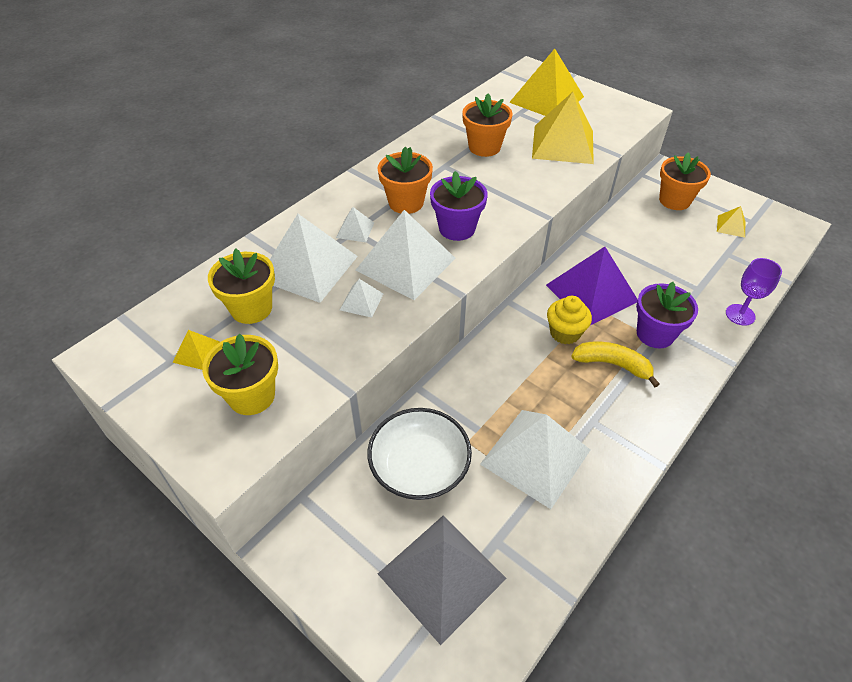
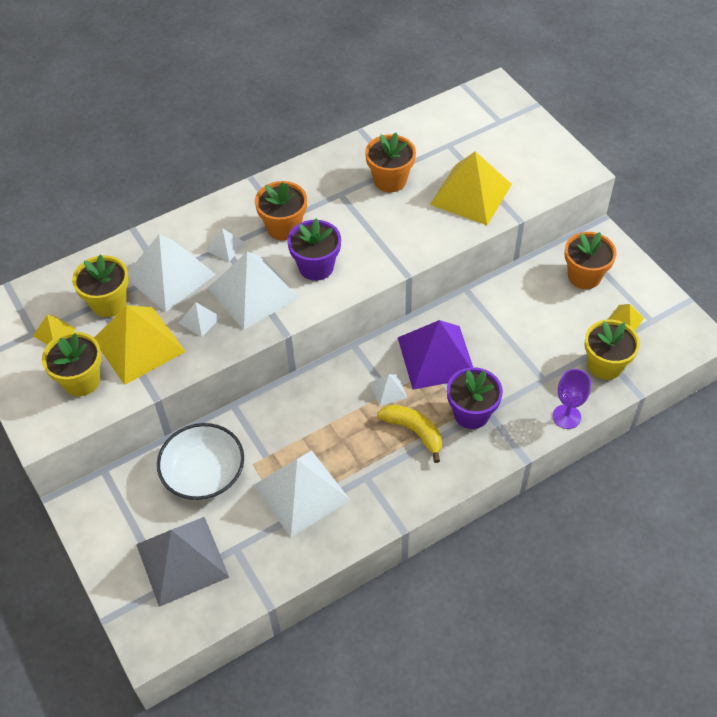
camera: 20 degrees right, 5 degrees up
(546, 99) = (487, 133): yellow pyramid -> yellow pyramid (139, 345)
(565, 333) = (388, 390): yellow cupcake -> white pyramid
(741, 264) = (605, 365): none -> yellow flower pot

